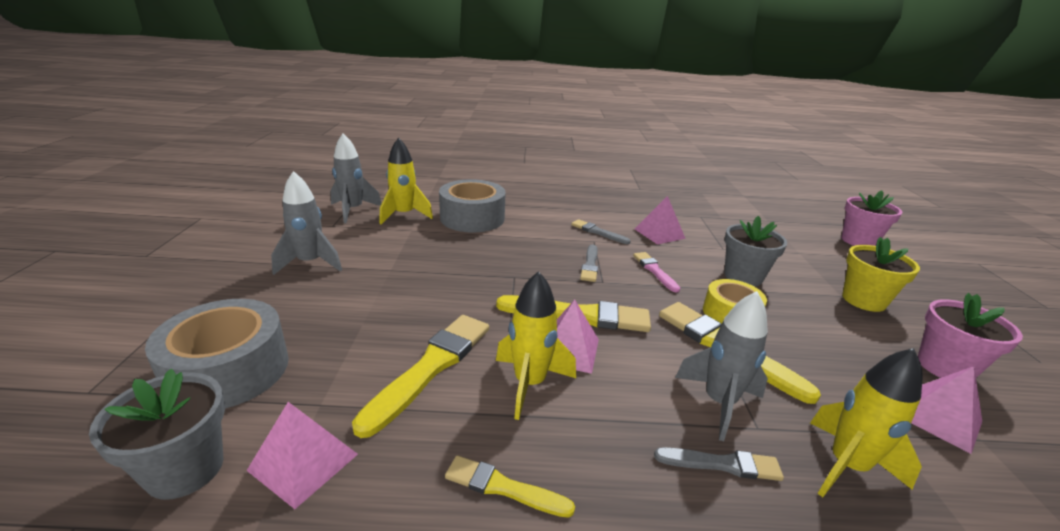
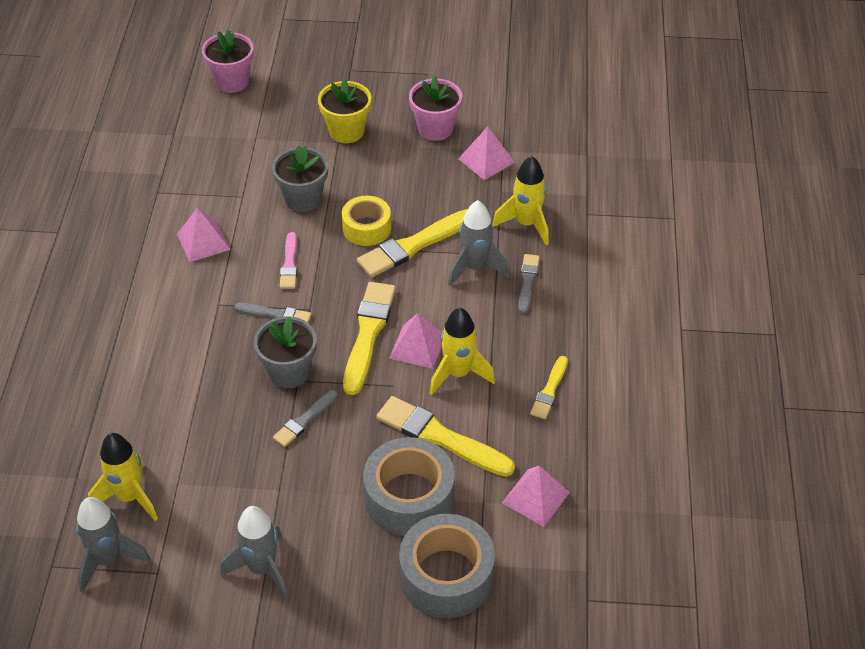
camera: 85 degrees left, 20 degrees up
(185, 469) = (544, 561): grey flower pot -> grey flower pot (289, 372)
(472, 218) = (145, 421): grey tape -> grey tape (409, 497)
(598, 232) = (196, 297): grey brush -> grey brush (305, 420)
(654, 271) = (289, 264): pink brush -> pink brush turned 75 degrees counterclockwise

